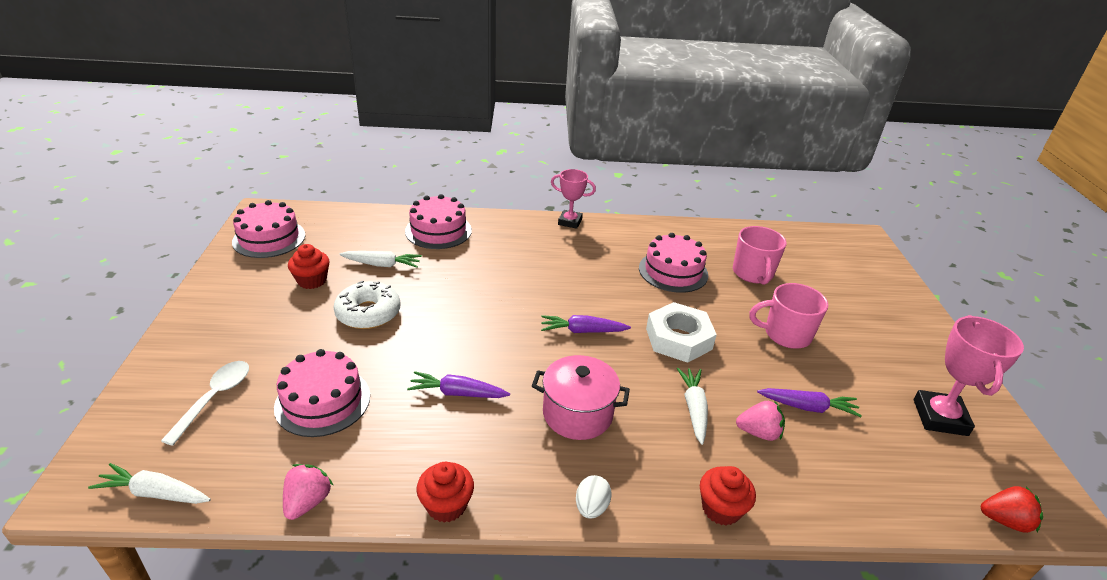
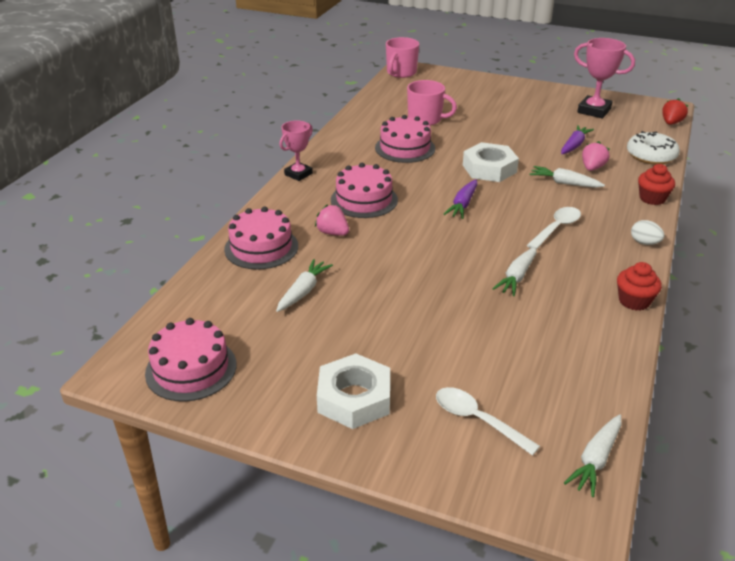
camera: 65 degrees left, 0 degrees up
(240, 320) = (354, 398): none -> white nut
(308, 502) = (620, 368): pink strawberry -> pink strawberry (333, 233)
(312, 280) = (305, 341): red cupcake -> none
(323, 401) = (504, 350): pink cake -> pink cake (364, 200)
(368, 313) = (384, 310): white donut -> white donut (651, 155)
(458, 393) = (517, 277): purple carrot -> white carrot
(577, 414) = (556, 228): pink pot -> white spoon
(786, 334) = (501, 130): pink mug -> pink mug (401, 73)

